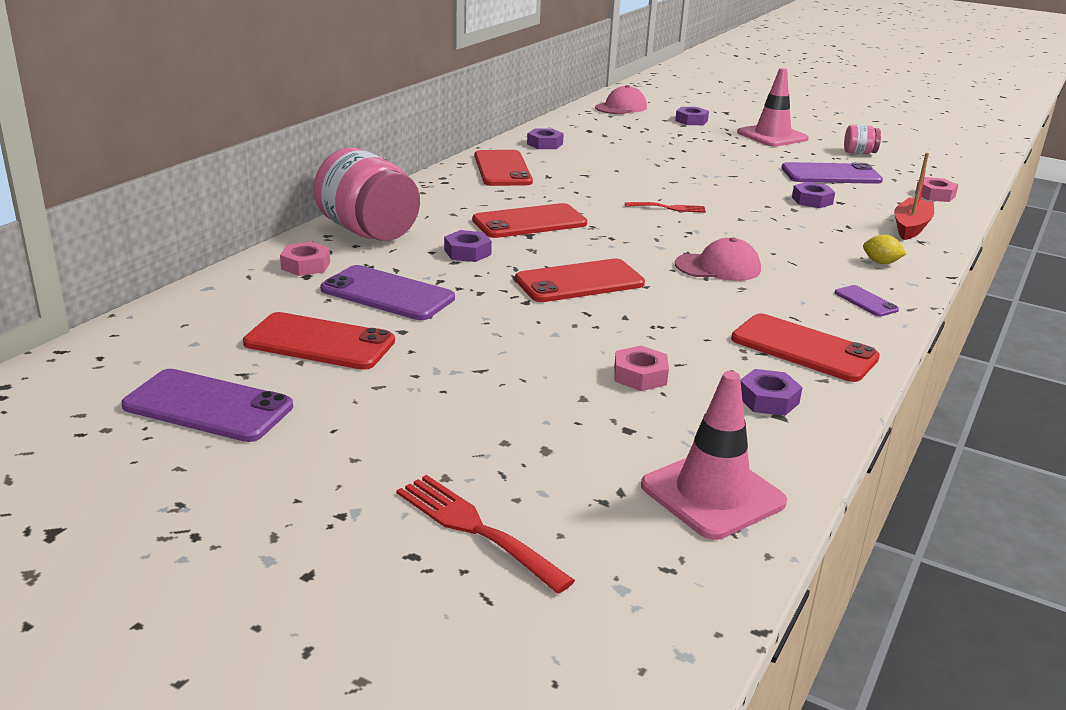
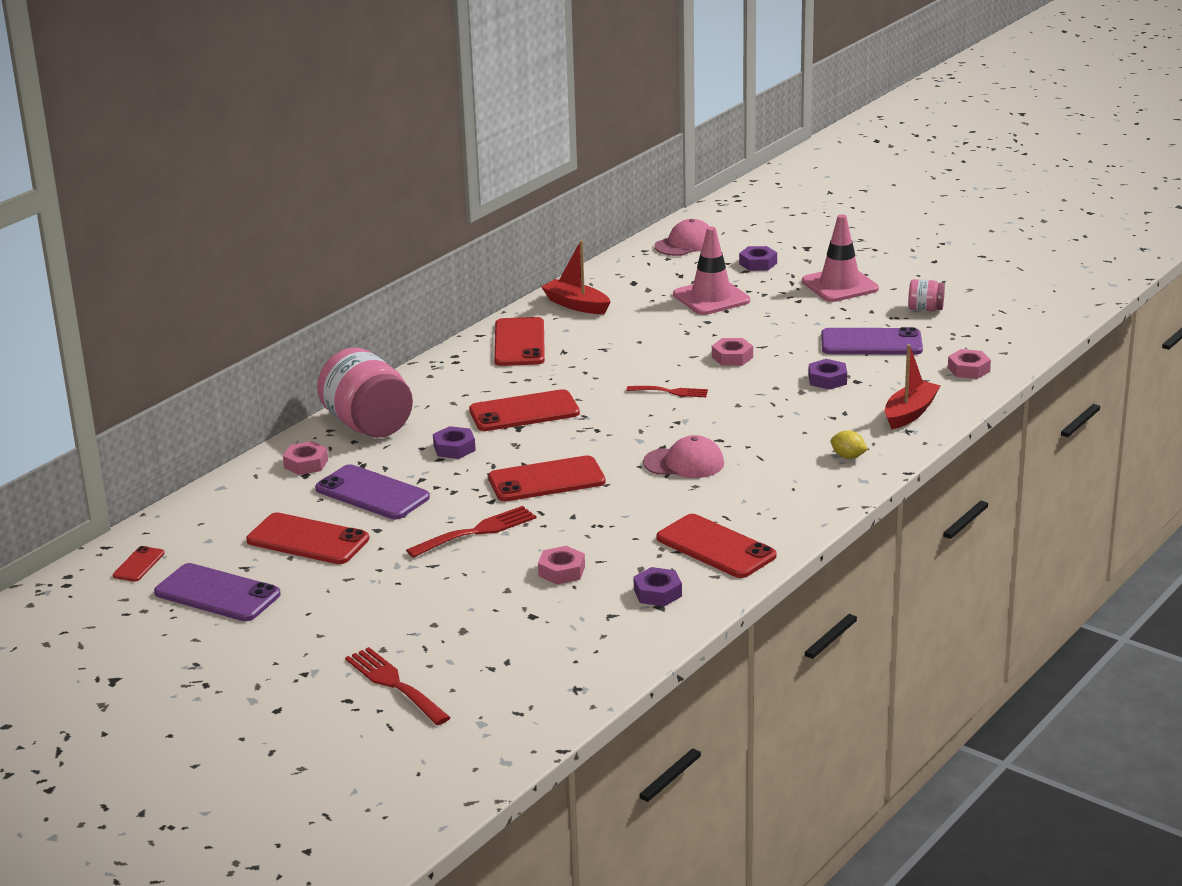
camera: 10 degrees right, 0 degrees up
(103, 371) = (139, 564): none -> red phone
(522, 333) = (477, 531): none -> red fork
(544, 144) = (576, 305): purple nut -> red boat
(711, 183) = (732, 357): none -> pink nut
(712, 494) = (574, 665): pink traffic cone -> pink traffic cone (711, 298)
(865, 301) = (803, 500): purple phone -> none

